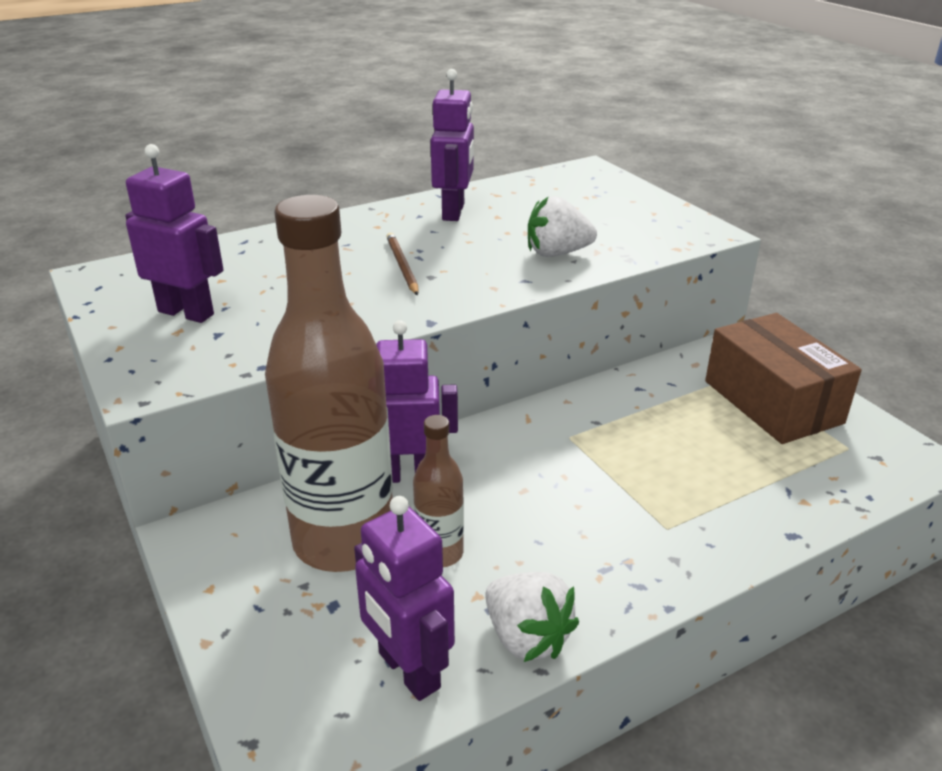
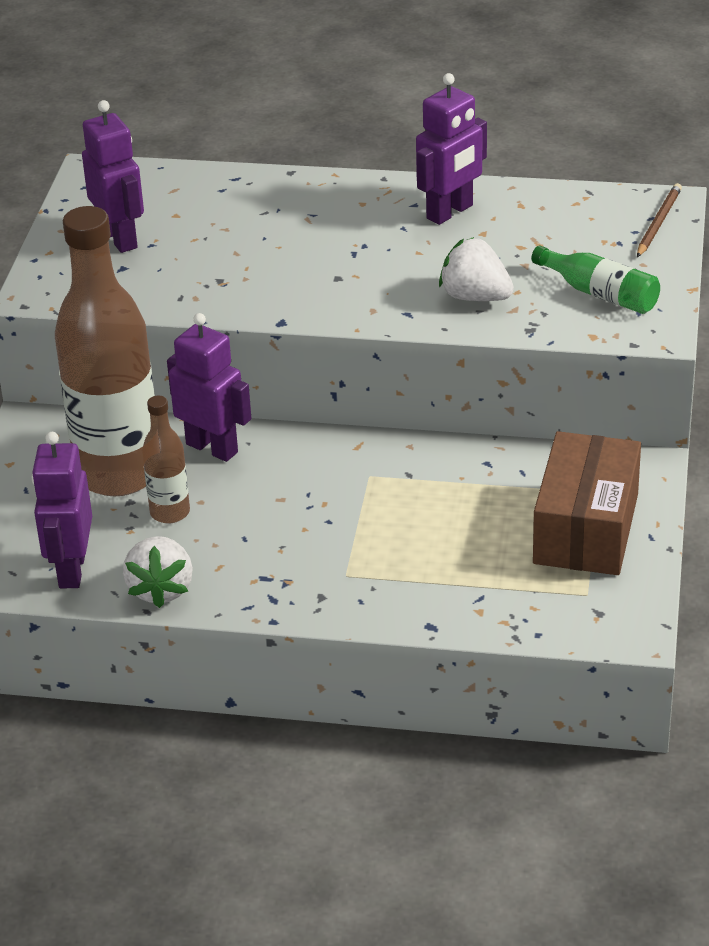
camera: 40 degrees right, 5 degrees up
(402, 266) = (328, 257): brown pencil -> brown pencil (658, 222)
(637, 224) = (600, 293): none -> green bottle

